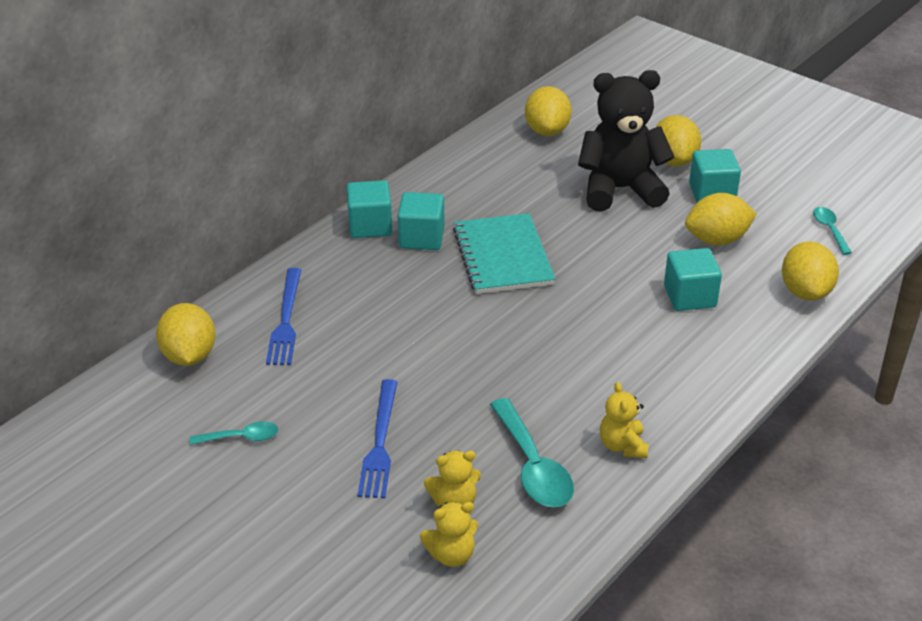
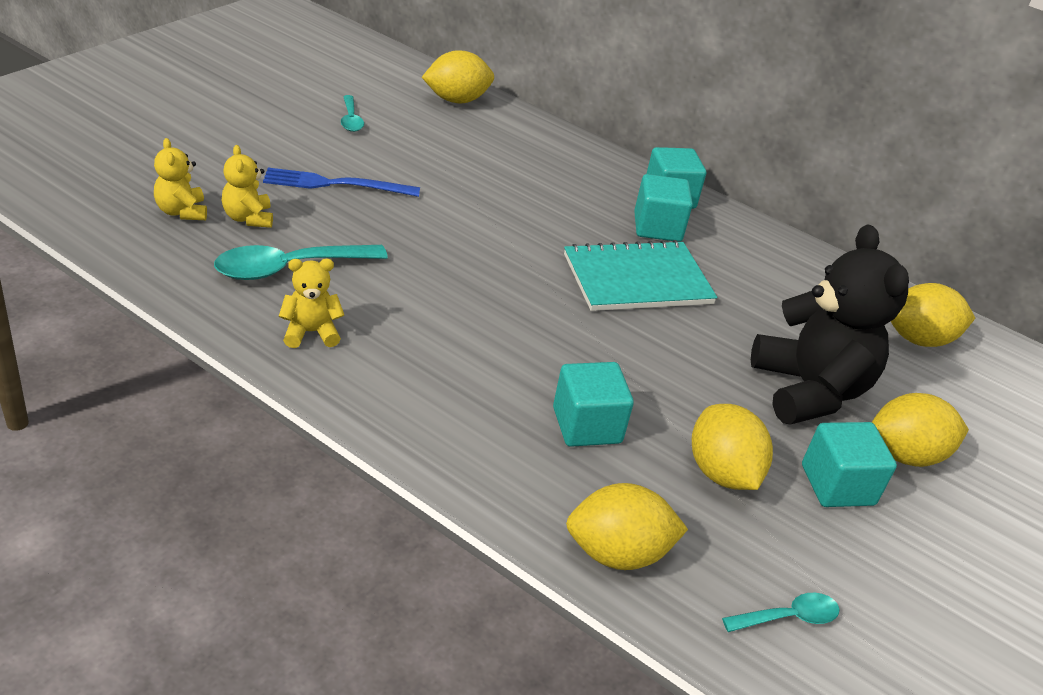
camera: 80 degrees right, 0 degrees up
(286, 320) = (509, 145): blue fork -> none

